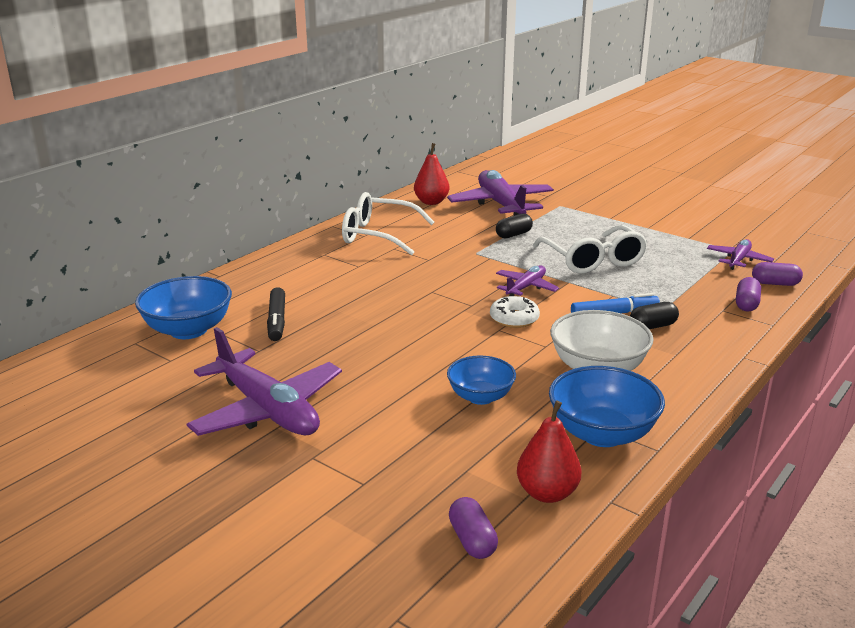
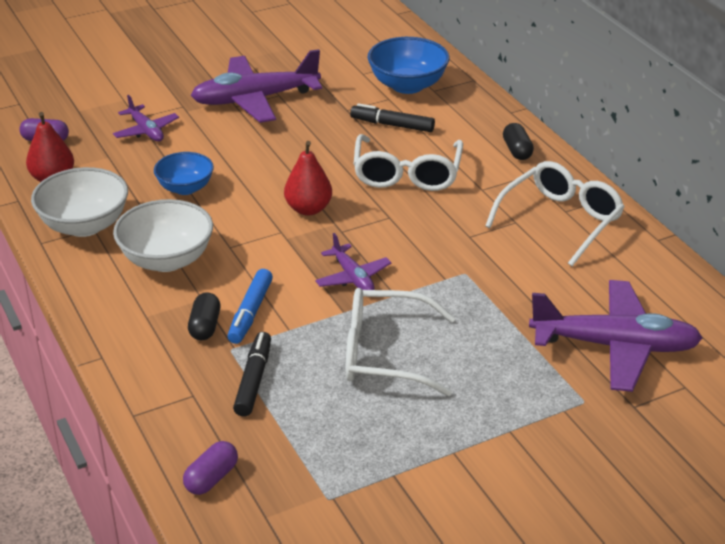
camera: 115 degrees right, 10 degrees up
(360, 297) = (407, 174): none -> white glasses
(431, 202) = (655, 289): red pear -> red pear (308, 209)
(513, 235) = (502, 320): black capsule -> black capsule (517, 151)
(514, 319) = (293, 247): white donut -> none
(602, 434) = (84, 225): blue bowl -> white bowl
(678, 293) = (253, 380): none -> black marker
(738, 260) = (295, 484): purple plane -> purple plane (146, 131)
(746, 304) = (188, 421): purple capsule -> none

